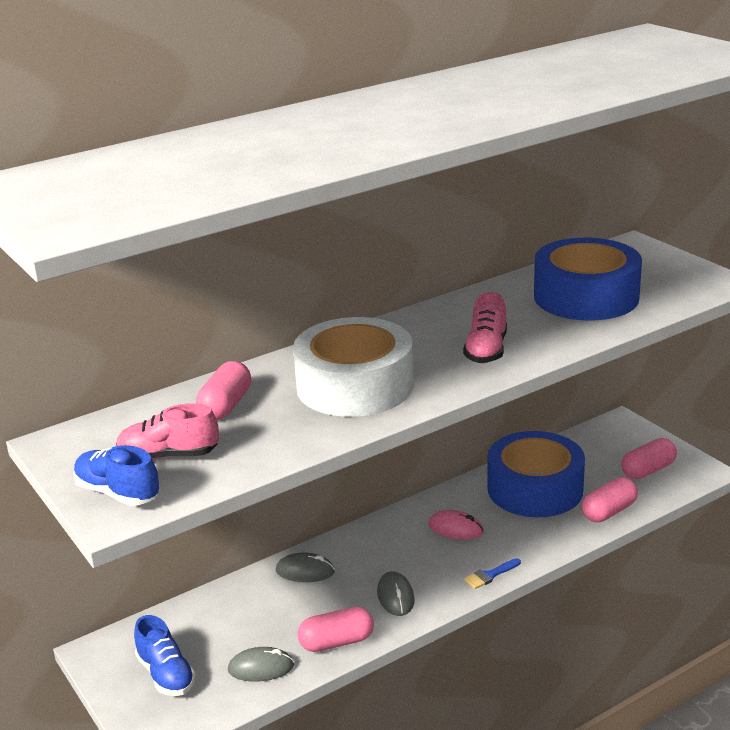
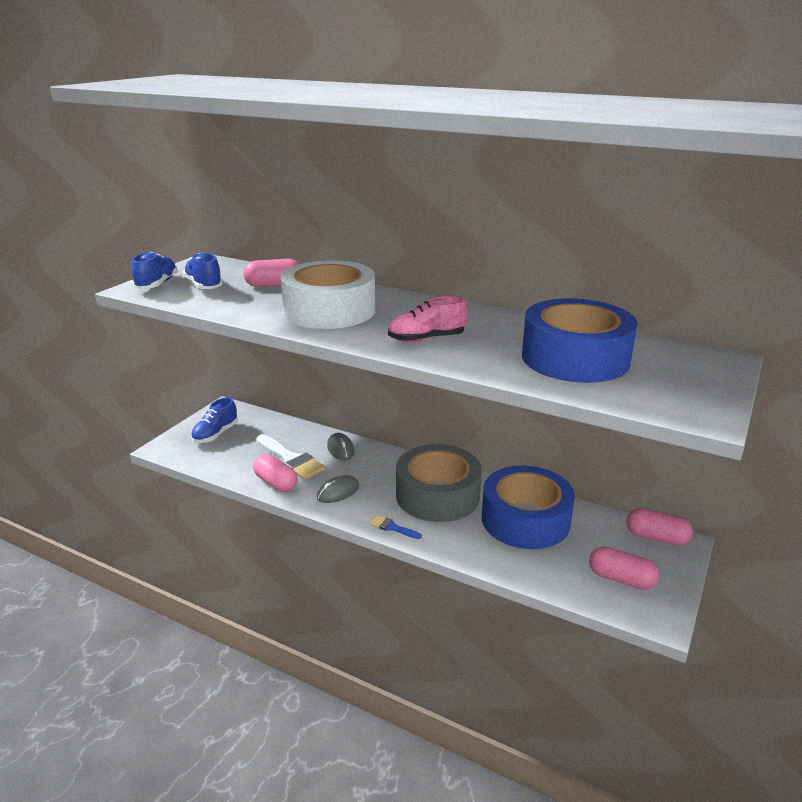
camera: 60 degrees right, 0 degrees up
(168, 456) = (204, 286): pink shoe -> blue shoe
(261, 668) = (236, 463): grey mouse -> none
(294, 617) = (291, 459): none -> white brush
(455, 528) = (437, 495): pink mouse -> grey tape
(609, 512) = (531, 570): pink capsule -> pink capsule (656, 537)

